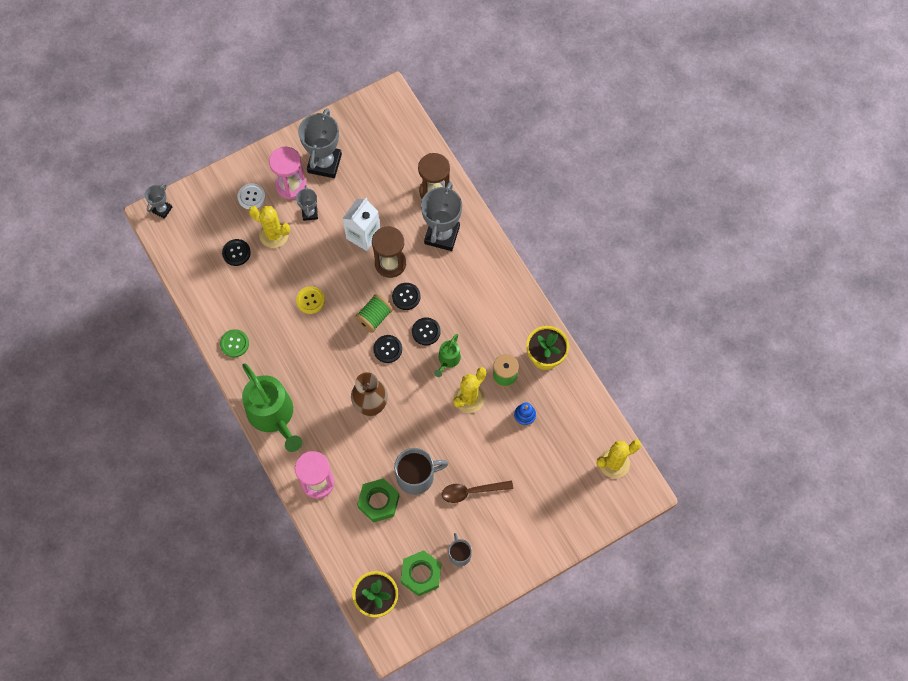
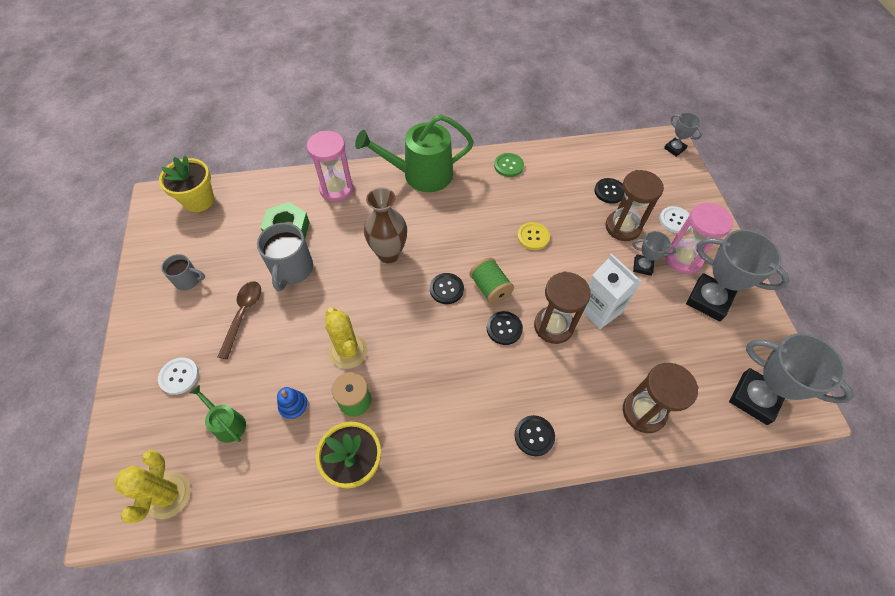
camera: 110 degrees right, 10 degrees down
(274, 235) = (622, 227): yellow cactus -> brown hourglass
(421, 574) = (194, 241): green nut -> none
(426, 331) = (451, 334): black button -> black button (534, 436)
(442, 235) = (576, 398): grey trophy -> grey trophy (754, 398)
(448, 360) = (406, 345): green watering can -> green watering can (227, 424)
(538, 508) = (179, 376): none -> white button

